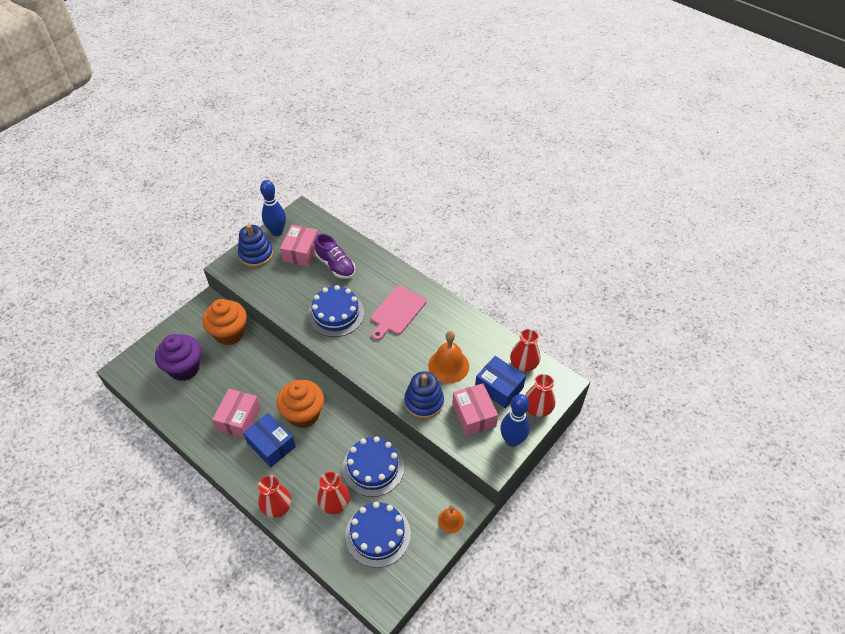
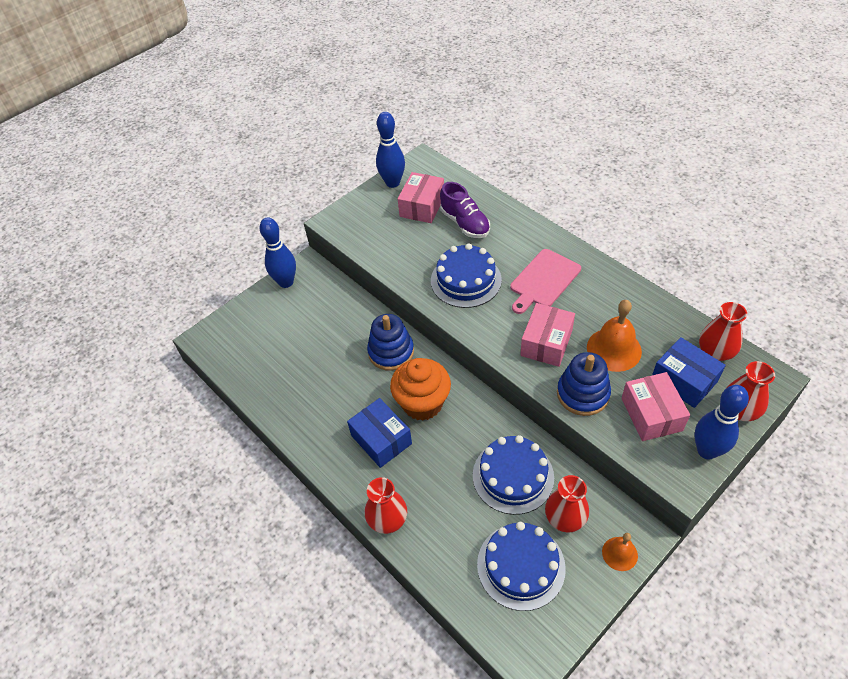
camera: 10 degrees right, 0 degrees up
(184, 368) = (277, 340): purple cupcake -> none
(190, 318) = (286, 282): none -> blue bowling pin
(229, 333) = (332, 301): orange cupcake -> none
(239, 418) = (341, 404): pink box -> pink box (546, 343)
(256, 254) = (367, 208): blue stacking toy -> blue stacking toy (391, 352)
(335, 503) = (463, 519): red vase -> red vase (565, 517)

